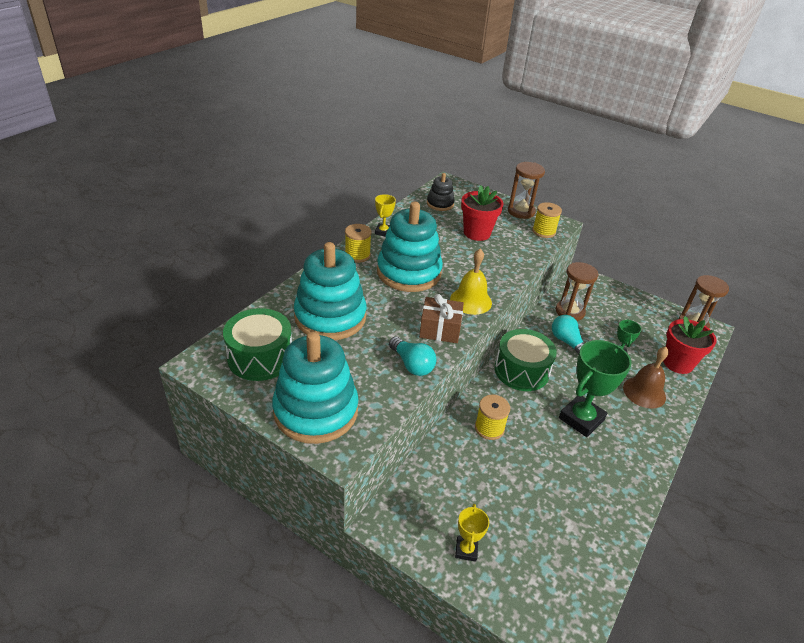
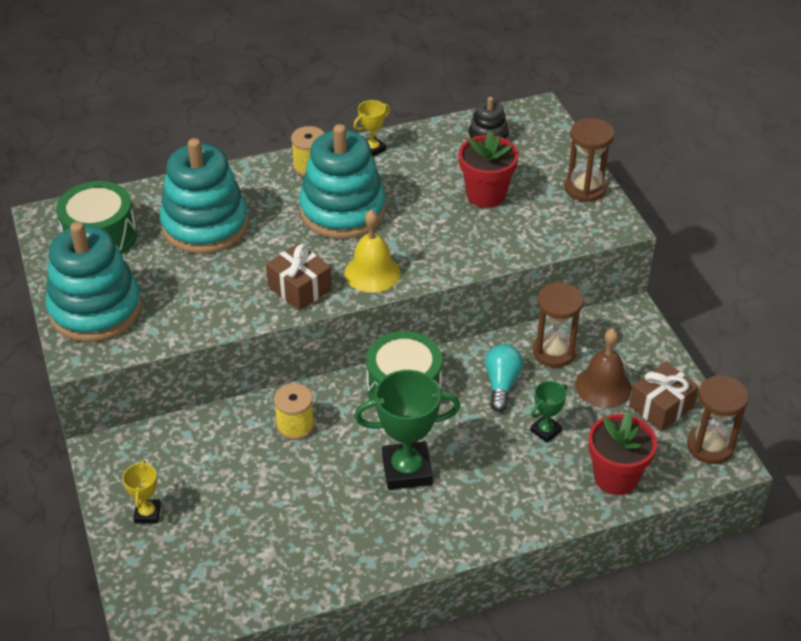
camera: 40 degrees right, 5 degrees up
(412, 365) = (228, 310): turquoise light bulb -> none
(466, 550) = (147, 513): yellow trophy -> yellow trophy turned 45 degrees counterclockwise
(543, 231) = (579, 227): yellow spool -> none
(644, 392) = (522, 484): brown bell -> brown bell (603, 386)
(650, 316) = (661, 407): none -> brown gift

